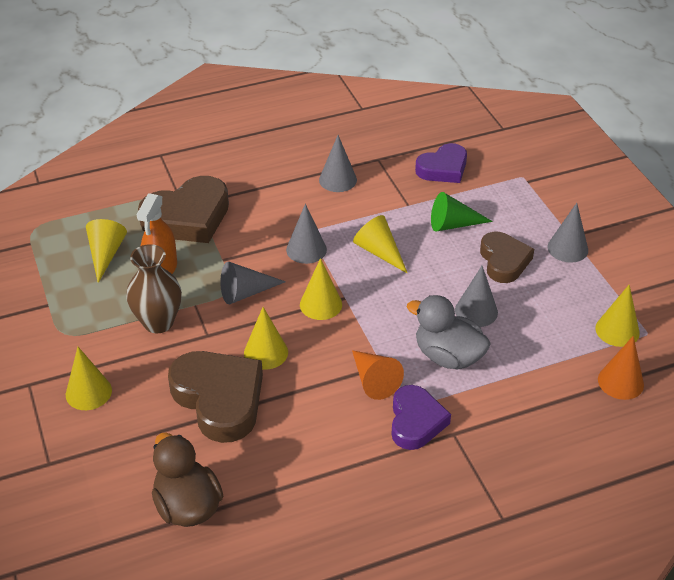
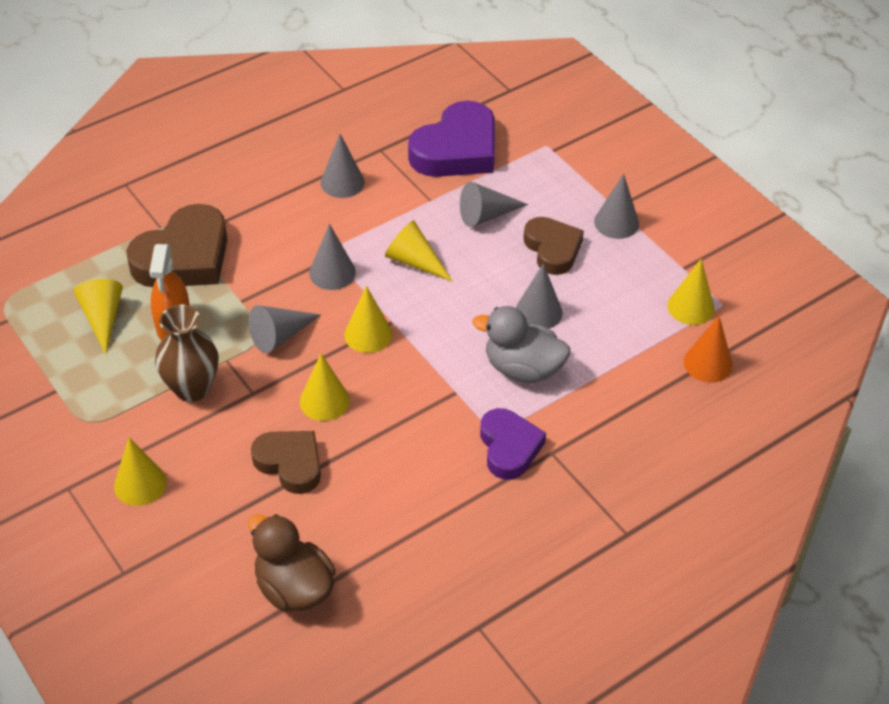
camera: 15 degrees left, 5 degrees up
(219, 399) = (290, 463): brown heart -> brown heart, size x0.64
(373, 380) = (451, 410): orange cone -> none
(443, 168) = (457, 149): purple heart -> purple heart, size x1.57
(453, 224) = (486, 215): green cone -> grey cone

